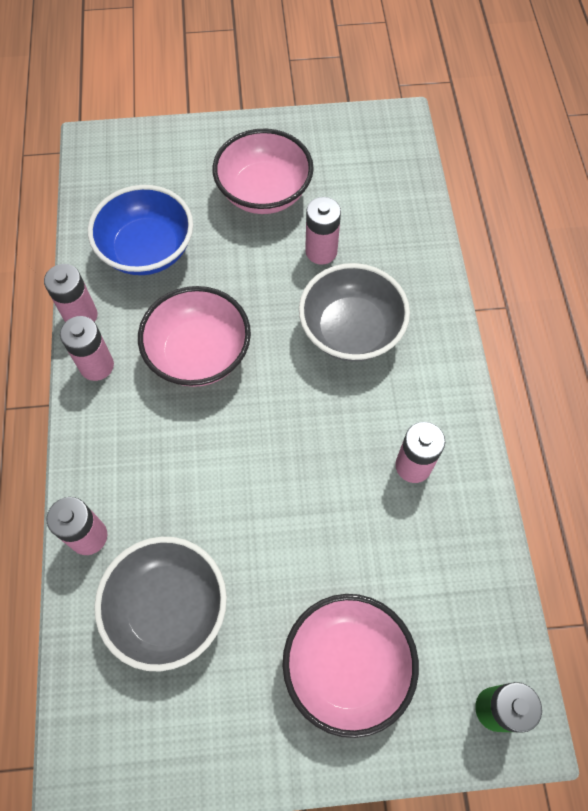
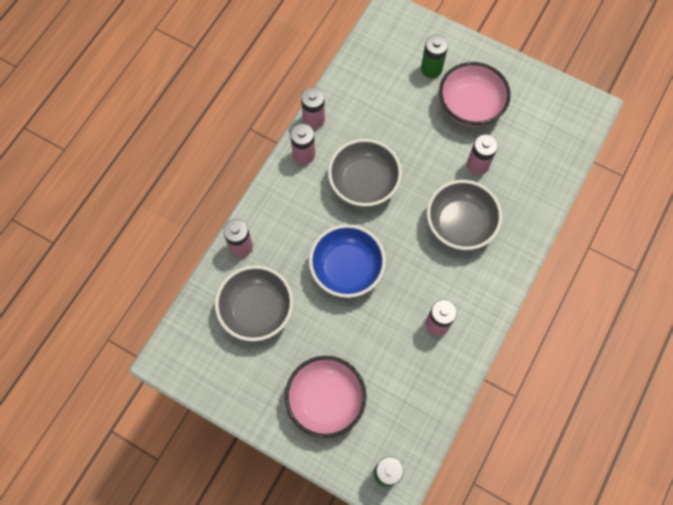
camera: 35 degrees right, 5 degrees up
(147, 250) = (376, 101): blue bowl -> blue bowl (346, 269)
(188, 177) = (431, 69): none -> green battery
(199, 353) = (363, 183): pink bowl -> grey bowl

